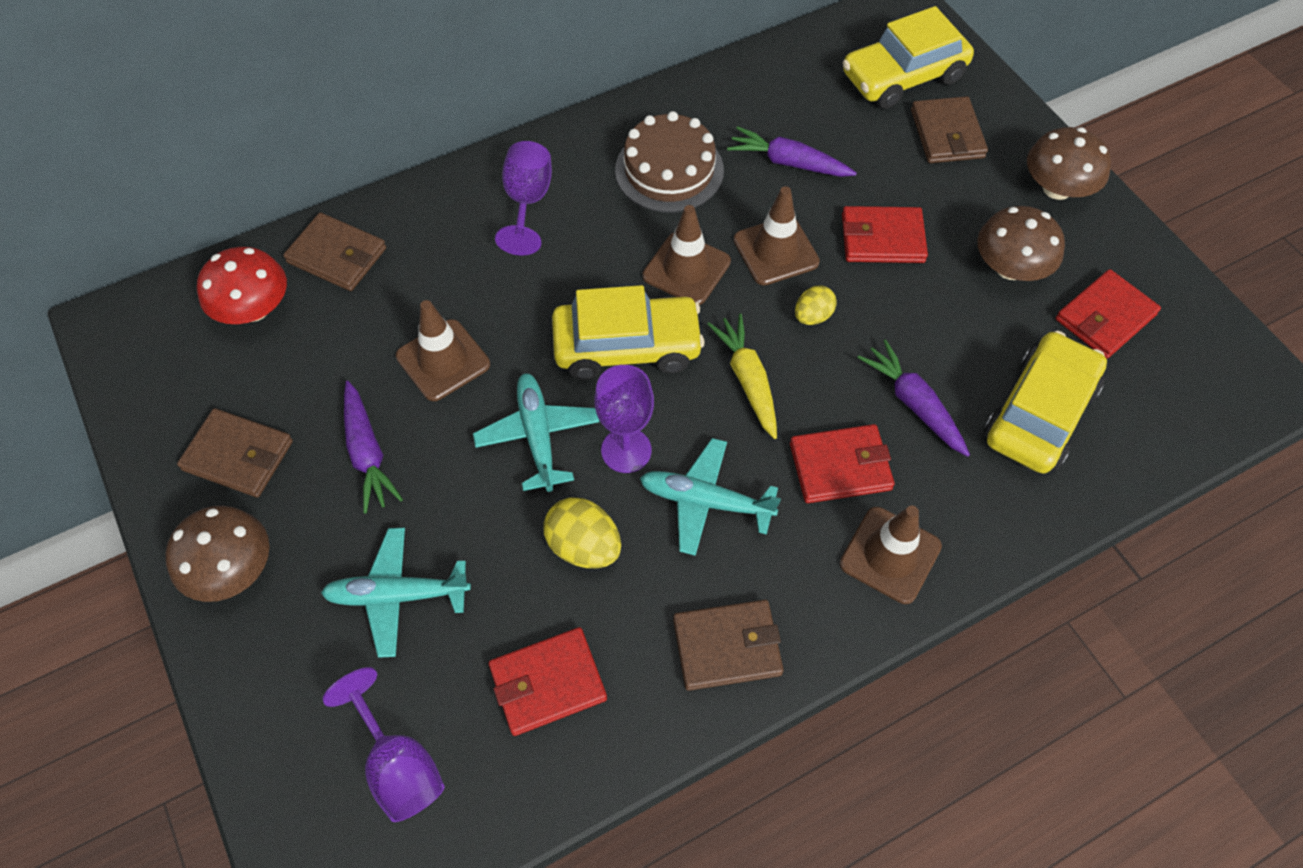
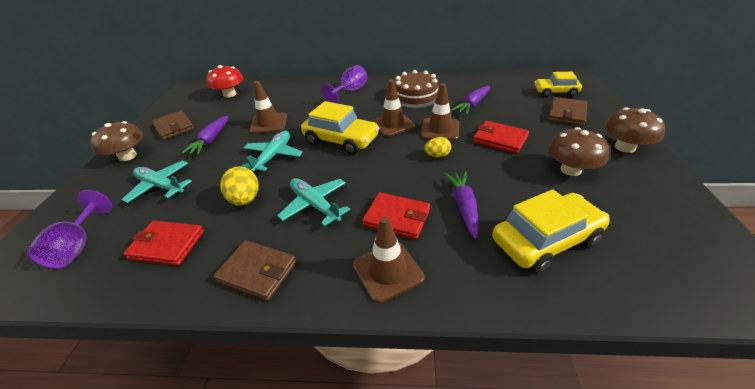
camera: 35 degrees right, 20 degrees down
(337, 255) = (271, 89): brown wallet -> none
(626, 450) = (302, 173): purple goblet -> none
(747, 380) = (382, 168): yellow carrot -> none
(788, 162) = (472, 105): purple carrot -> purple carrot turned 105 degrees counterclockwise
(903, 76) = (555, 92): yellow car -> yellow car, size x0.63
(1105, 317) = (627, 210): red wallet -> none

